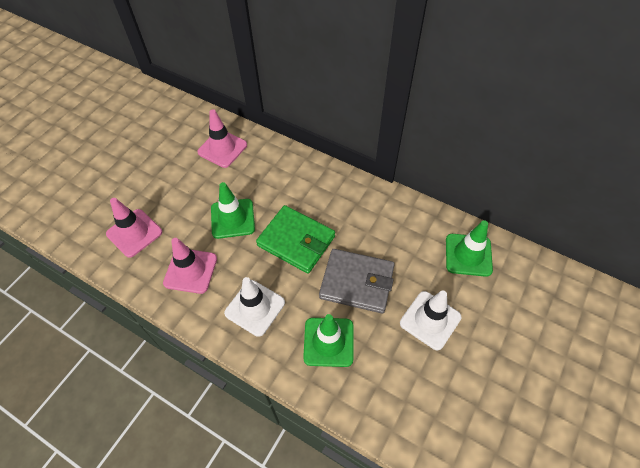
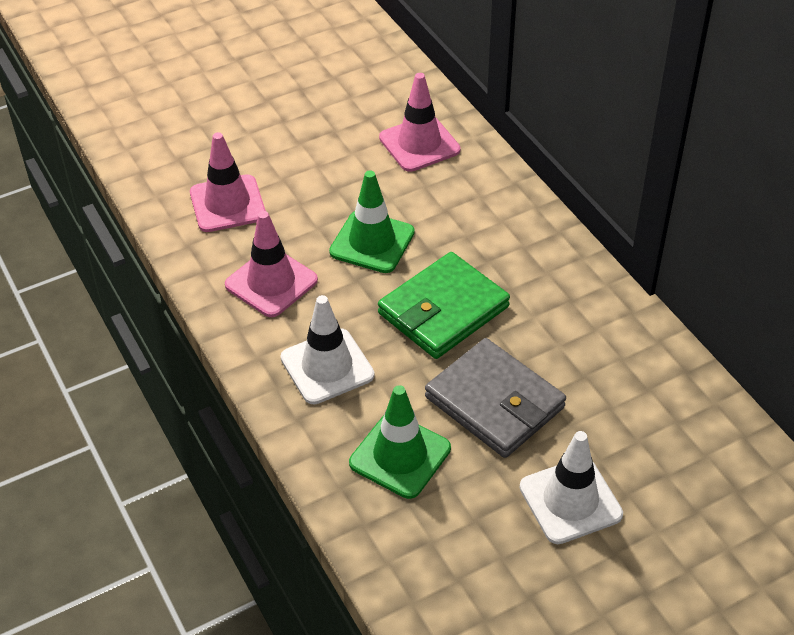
camera: 30 degrees right, 10 degrees down
(296, 241) = (443, 310): green wallet -> green wallet turned 75 degrees clockwise
(468, 255) = (699, 446): green traffic cone -> none

